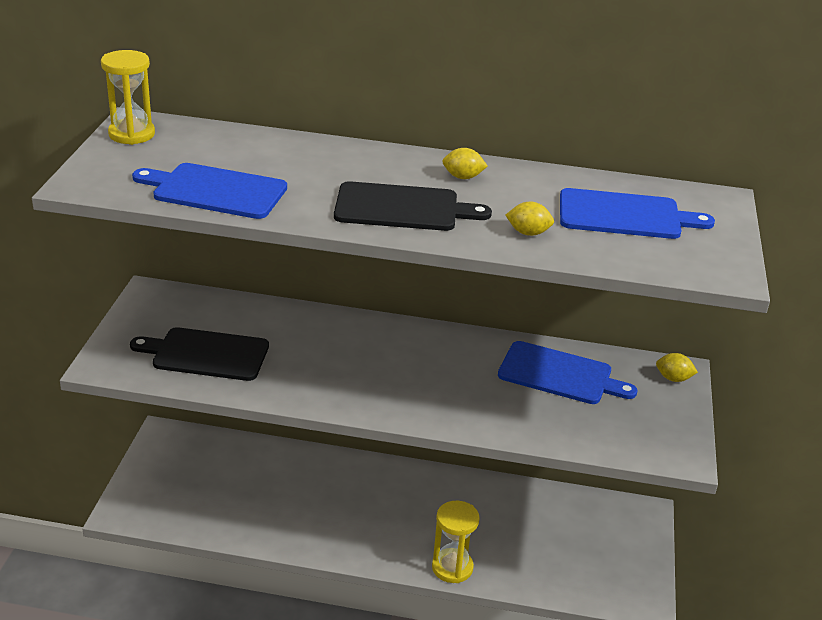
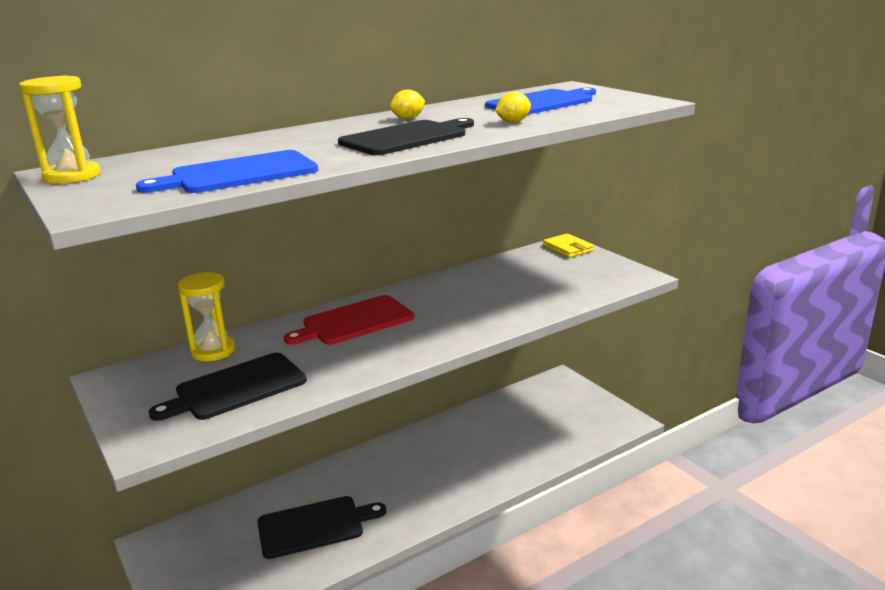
camera: 40 degrees left, 10 degrees down
(272, 501) = (315, 526): none -> black cutting board
(363, 344) = (354, 322): none -> red cutting board
(452, 567) = (501, 479): yellow hourglass -> yellow hourglass (213, 351)
(560, 374) = (507, 275): blue cutting board -> none
(673, 378) = (568, 248): yellow lemon -> yellow wallet

